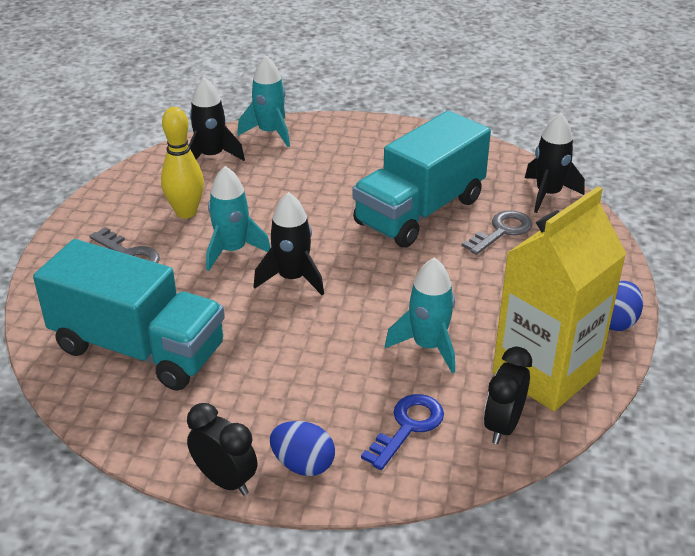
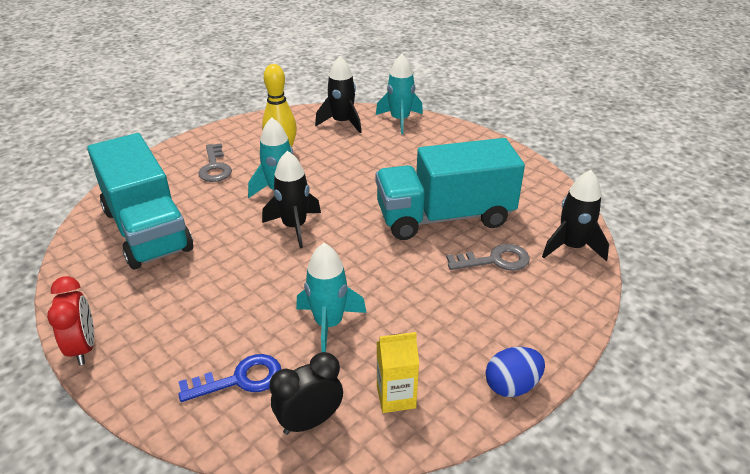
camera: 35 degrees right, 0 degrees up
(225, 480) = (83, 348): black clock -> red clock
(303, 464) = (140, 365): blue egg -> none
(545, 373) = (396, 397): yellow carton -> yellow carton, size x0.44

